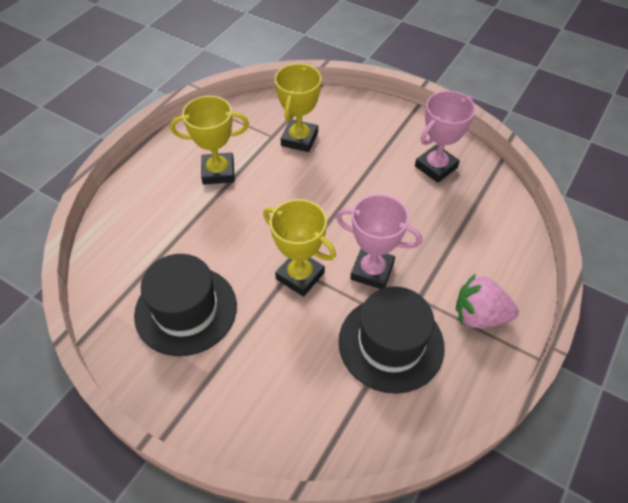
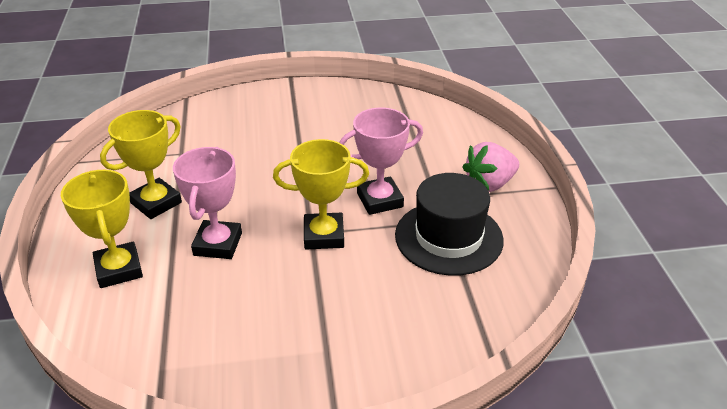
camera: 40 degrees left, 15 degrees down
(186, 310) = (245, 319): black hat -> none
(299, 139) = (210, 143): yellow trophy -> yellow trophy (119, 269)
(436, 167) = (351, 110): pink trophy -> pink trophy (218, 244)

